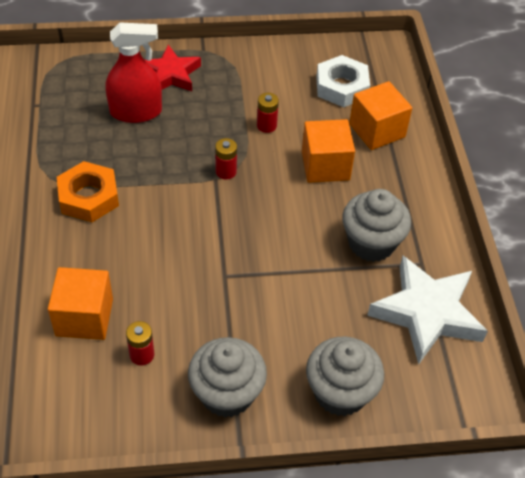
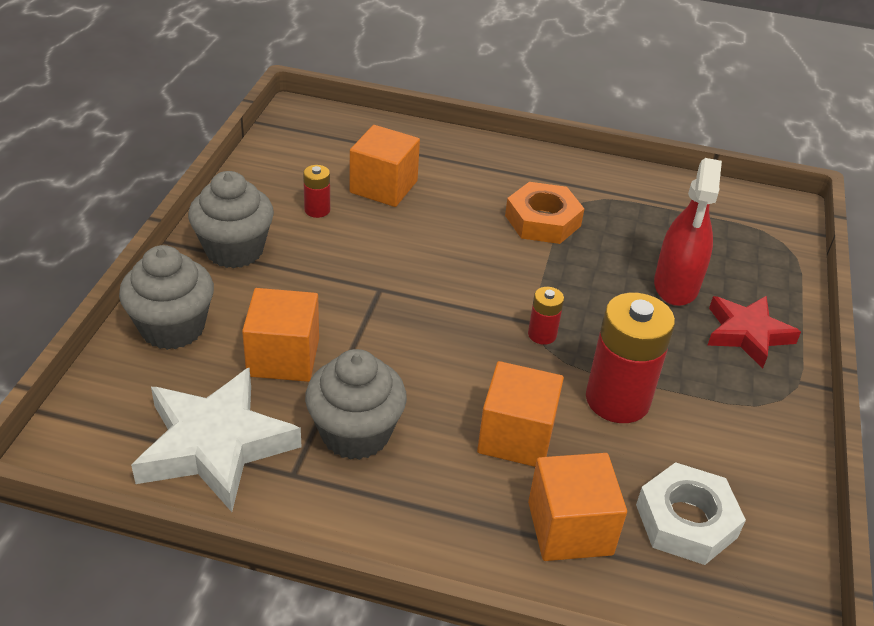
camera: 110 degrees right, 10 degrees down
(266, 126) = (617, 400): red battery -> red battery, size x2.10
(329, 308) = (283, 357): none -> orange cube

